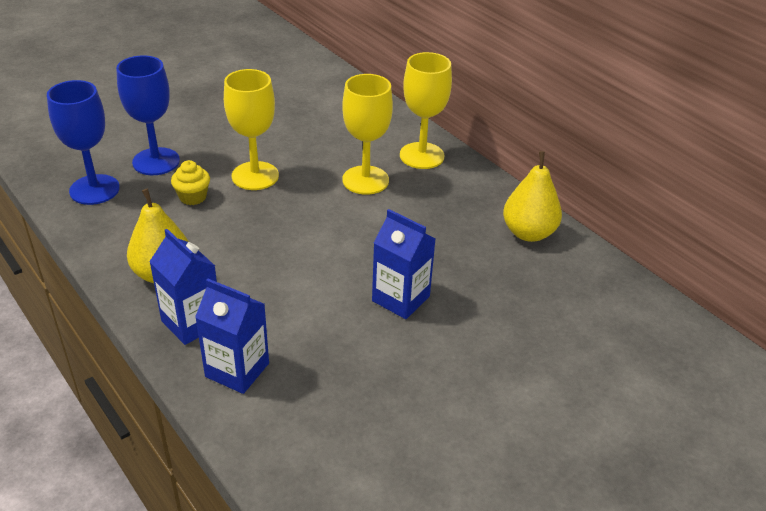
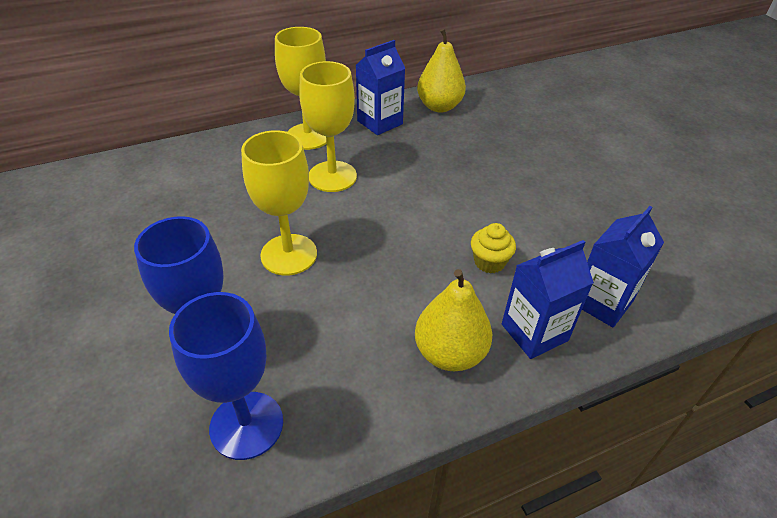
camera: 75 degrees left, 5 degrees up
(193, 197) = (308, 314): yellow cupcake -> yellow cupcake (489, 262)
(401, 299) = (511, 185): blue carton -> blue carton (380, 122)

